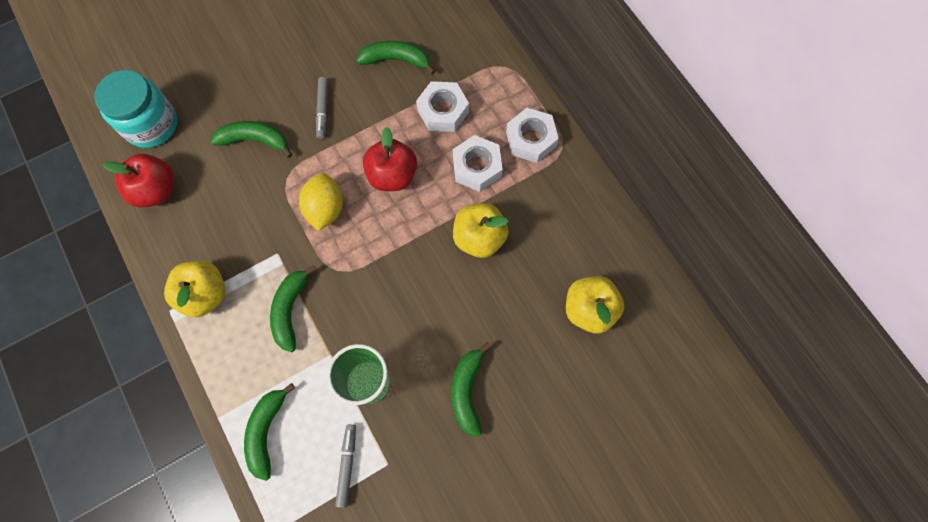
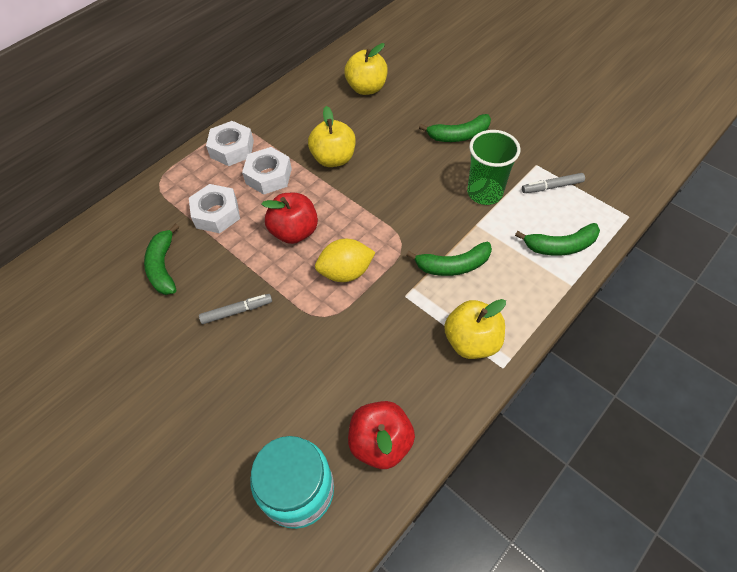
camera: 105 degrees left, 15 degrees down
(255, 140) = (288, 363): green banana -> none

